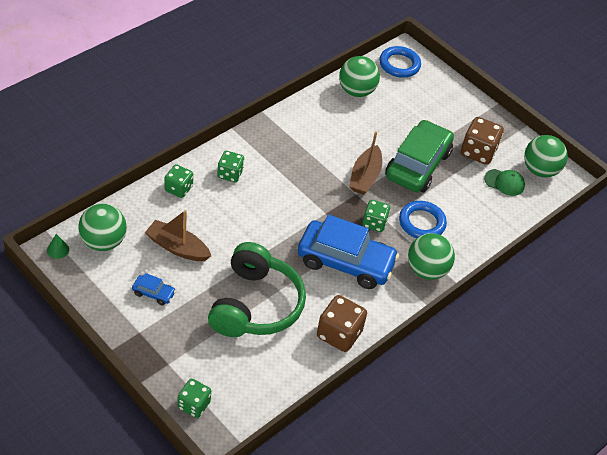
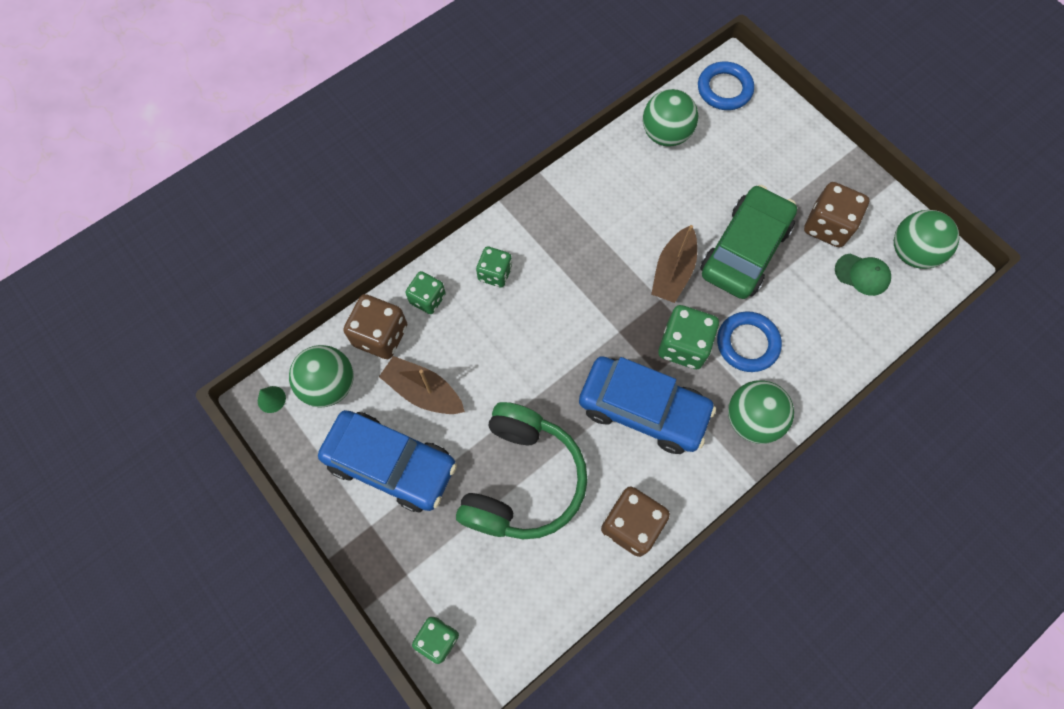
camera: 10 degrees right, 20 degrees up
(142, 211) = (380, 335): none -> brown dice
(153, 293) = (391, 464): blue car -> blue car, size x2.40
(374, 223) = (683, 346): green dice -> green dice, size x1.53

